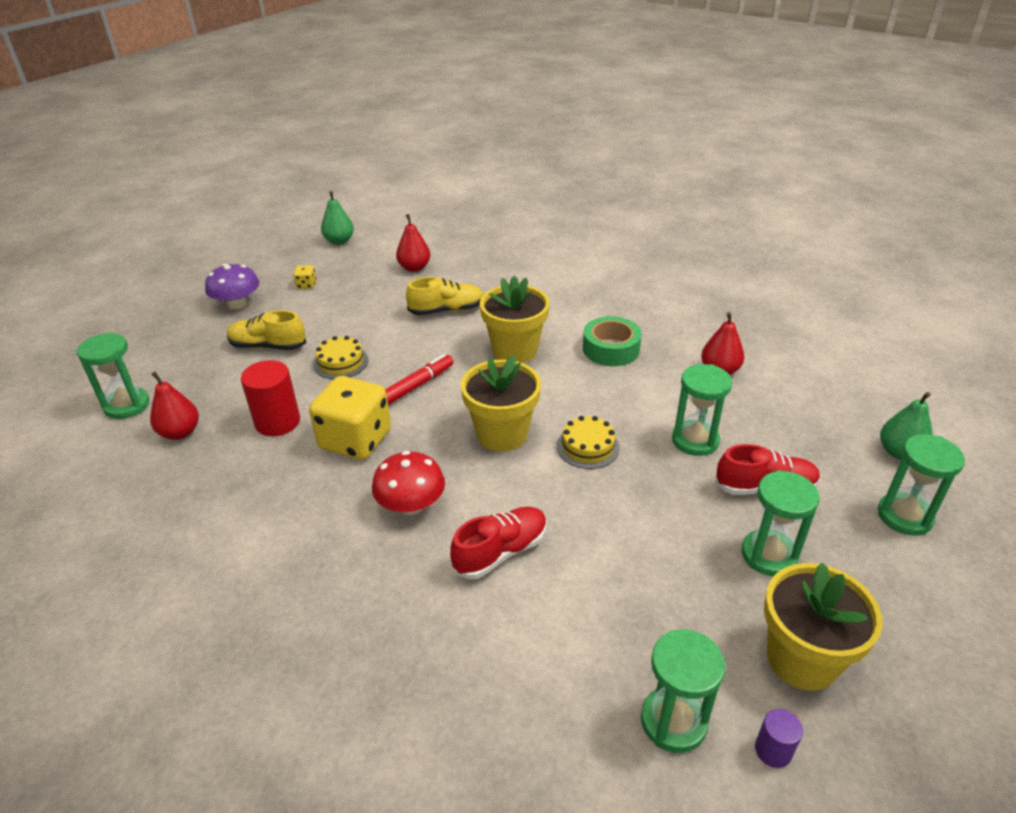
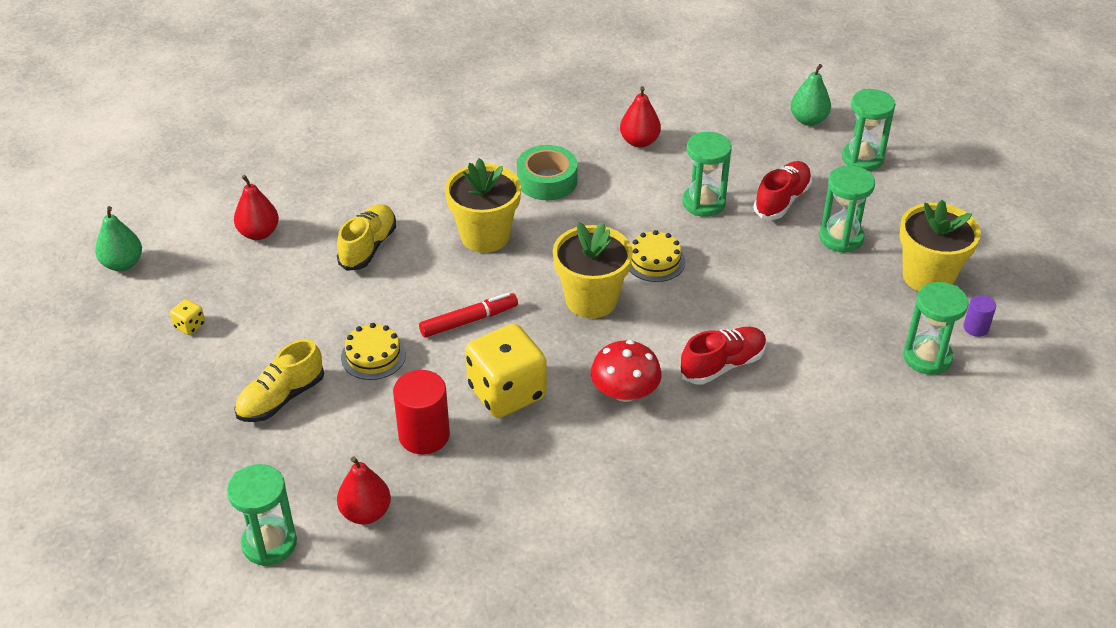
camera: 55 degrees left, 5 degrees up
(237, 304) = (161, 394): purple mushroom -> none
(416, 386) = (469, 321): red marker -> red marker turned 75 degrees clockwise
(501, 552) = (722, 365): red shoe -> red shoe turned 60 degrees clockwise

